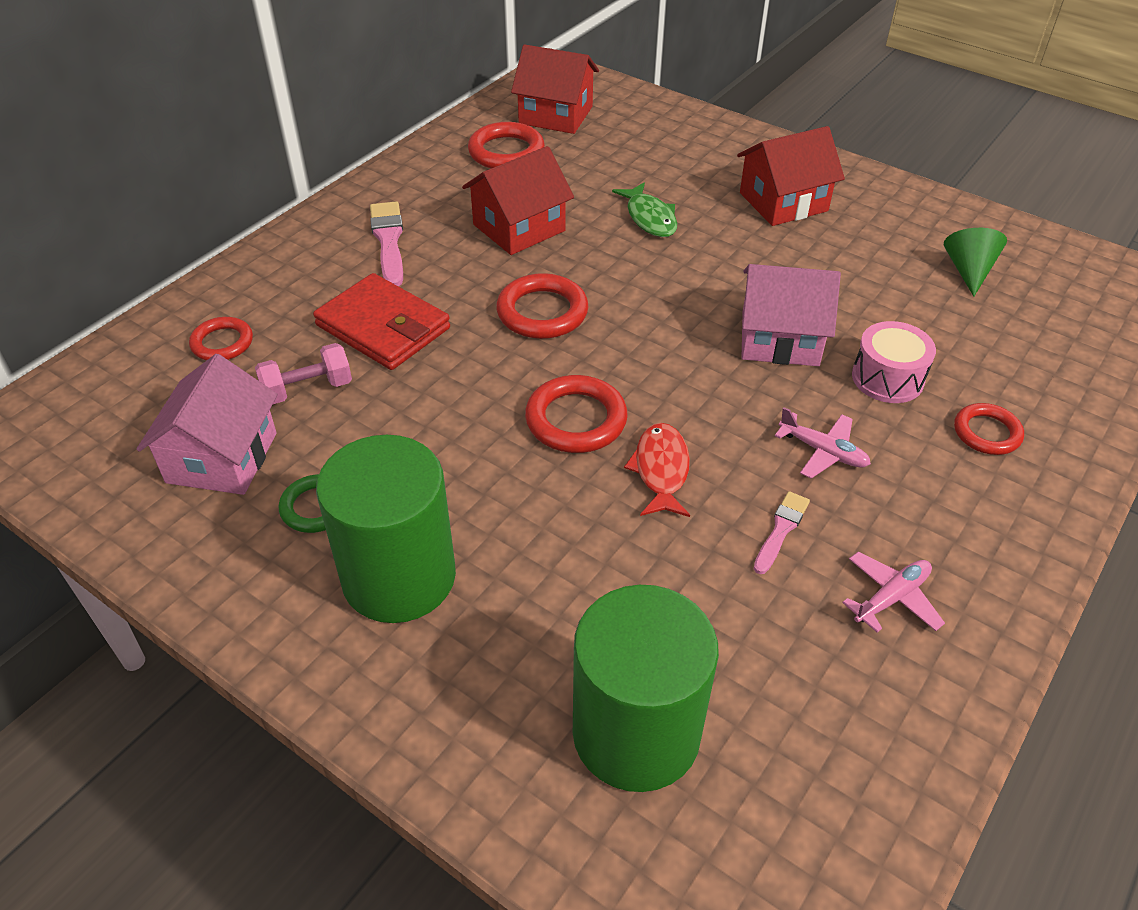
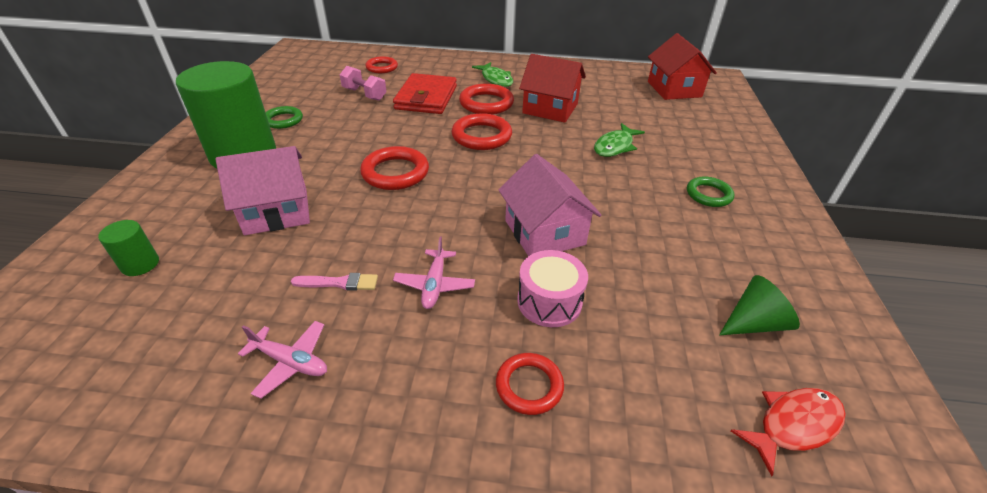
camera: 60 degrees right, 5 degrees down
(222, 458) = (305, 90): pink house -> pink house (276, 211)
(388, 241) = (495, 79): pink brush -> green fish
(506, 152) = (615, 86): red ring -> red ring (486, 103)
(636, 733) = (140, 264): green cylinder -> green cylinder, size x0.41
(661, 470) = (370, 215): red fish -> red fish (793, 425)
(783, 202) = (708, 195): red house -> green ring

